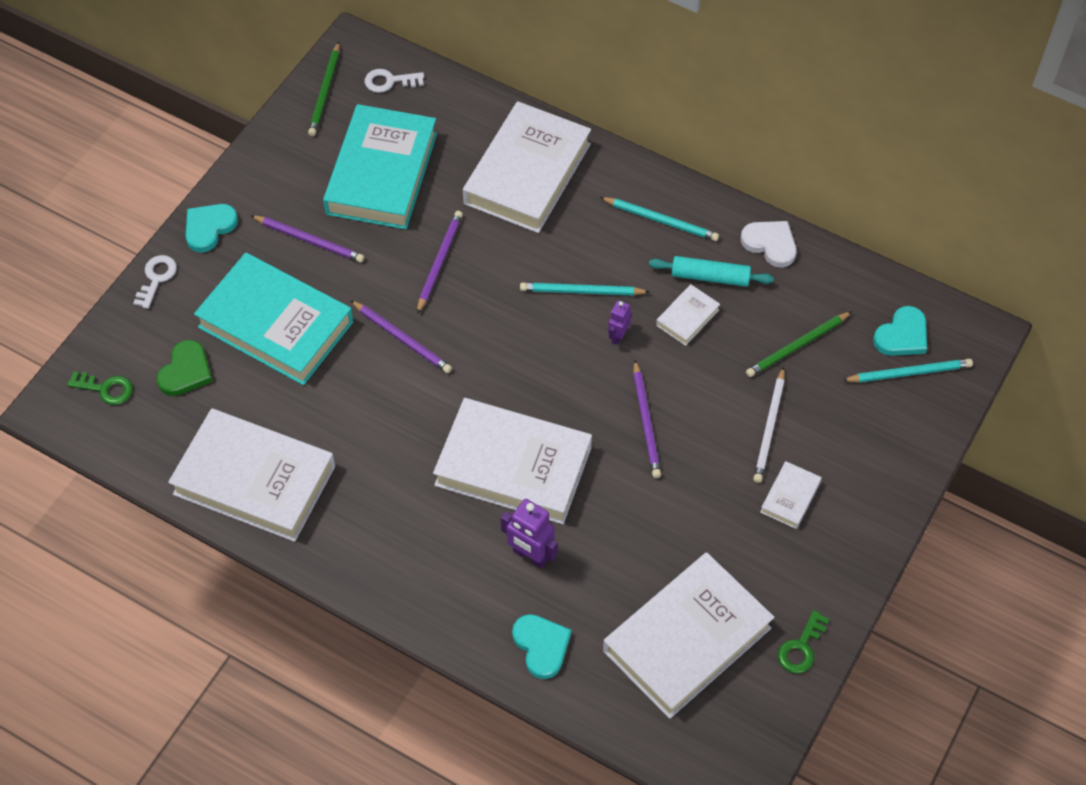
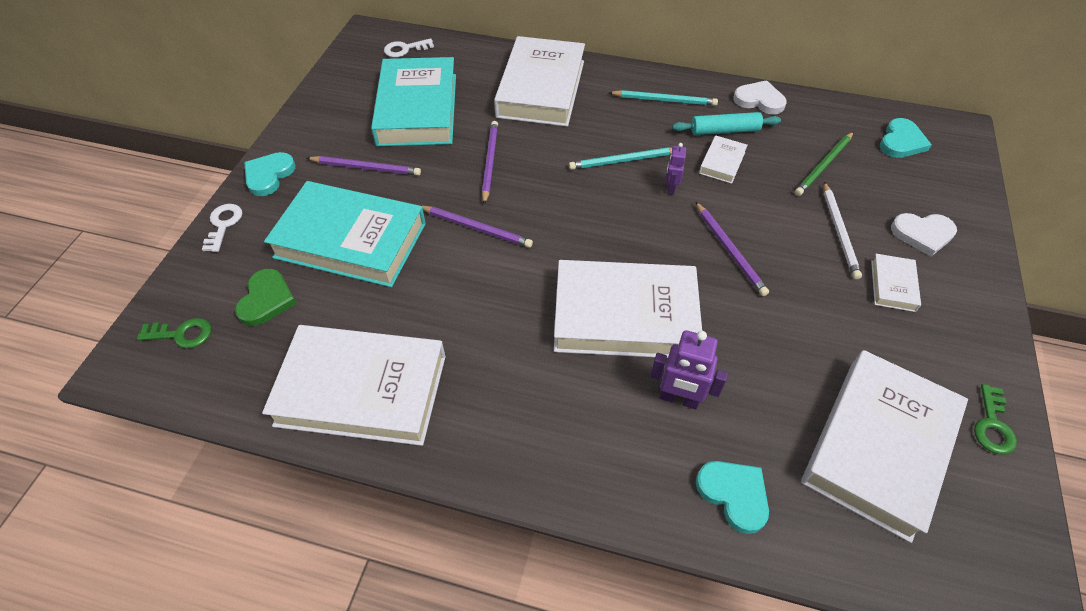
camera: 15 degrees left, 5 degrees down
(325, 92) = (352, 64): green pencil -> none
(855, 450) = (922, 234): none -> white heart
(909, 373) = (925, 166): turquoise pencil -> none

